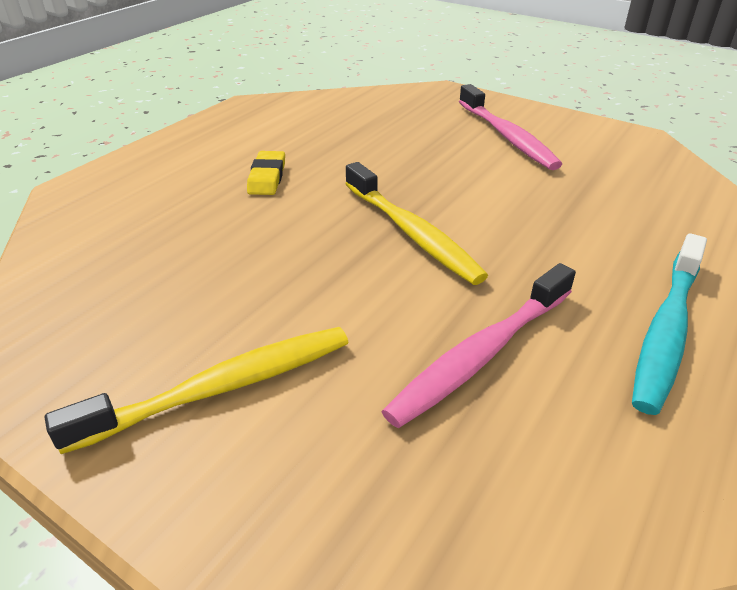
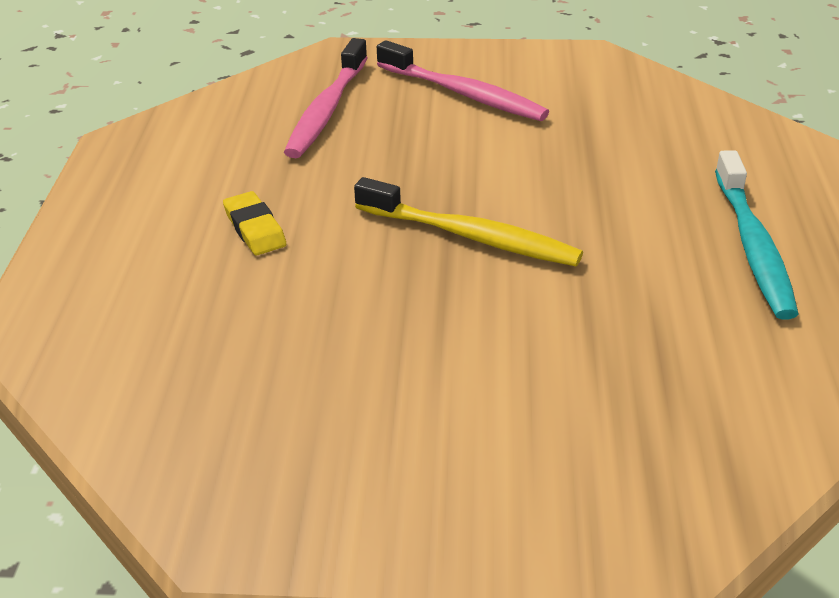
camera: 30 degrees left, 0 degrees up
(220, 388) = (447, 449): yellow toothbrush -> none
(482, 354) = (634, 325): pink toothbrush -> pink toothbrush (327, 109)

